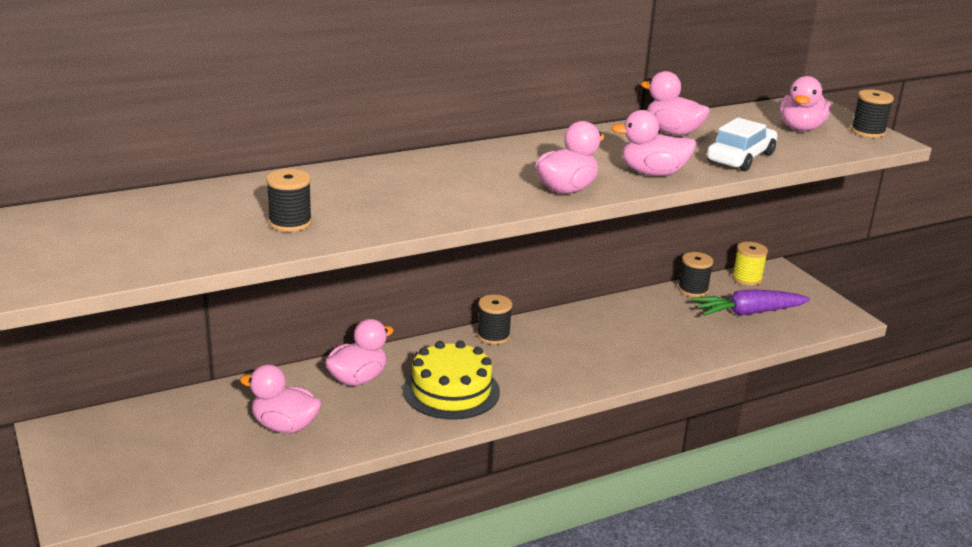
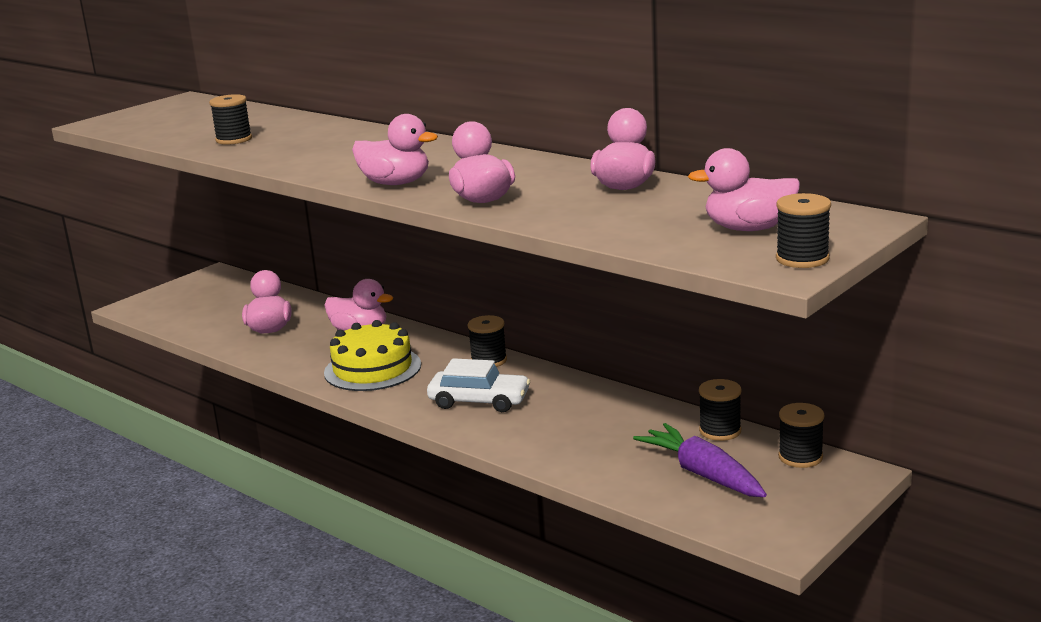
camera: 70 degrees right, 5 degrees down
(740, 158) = (586, 220): white car -> white car (479, 401)
(747, 278) = (800, 457): yellow spool -> black spool

